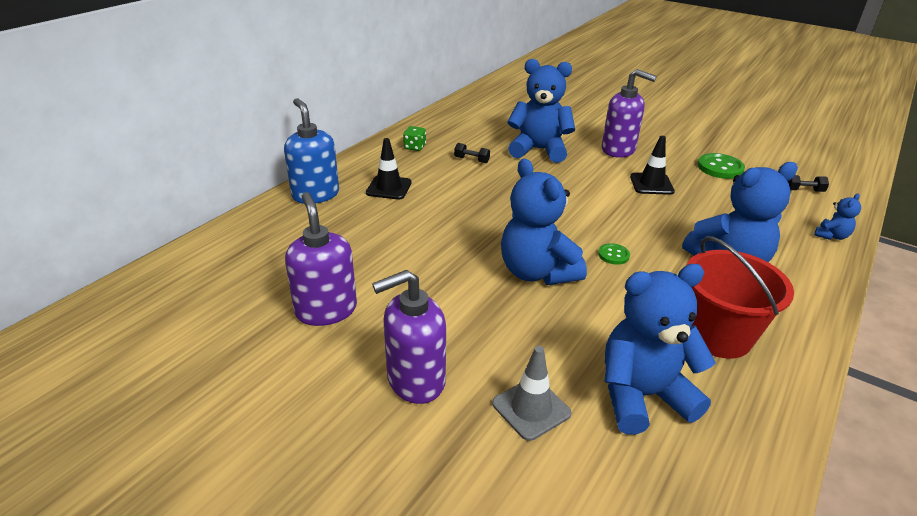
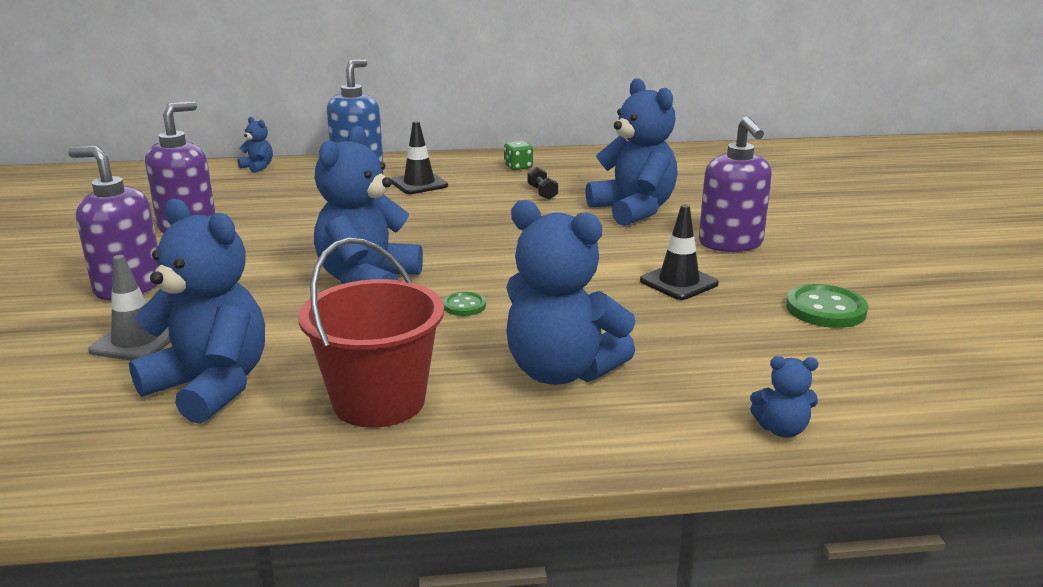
camera: 50 degrees right, 10 degrees down
(236, 231) = (258, 167): none -> blue teddy bear
(803, 190) = (892, 381): black dumbbell -> none

